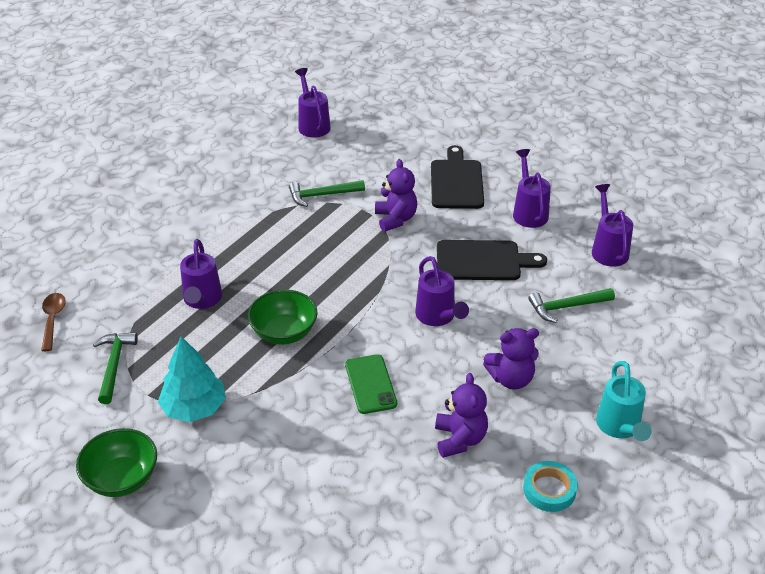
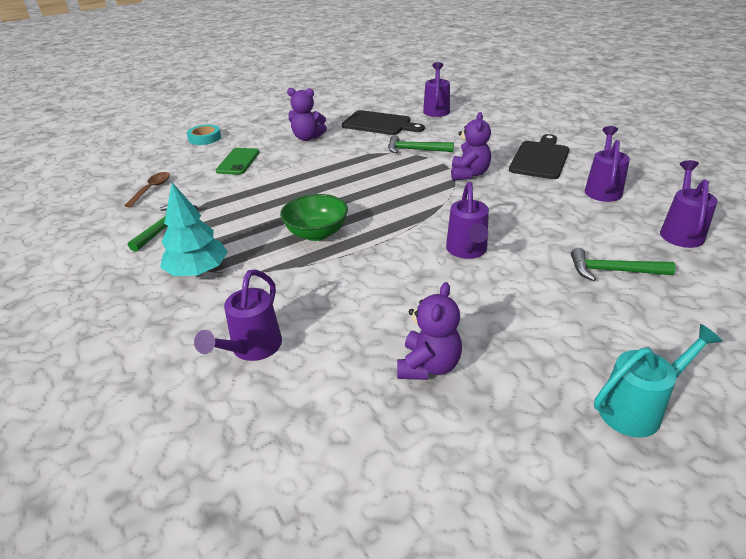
camera: 25 degrees right, 5 degrees down
(122, 479) = (93, 310): green bowl -> none
(202, 300) = (268, 198): purple watering can -> purple watering can (252, 348)
(370, 384) = (366, 291): green phone -> green phone (238, 162)
(483, 261) = (537, 217): black cutting board -> black cutting board (379, 124)
(511, 379) = (518, 322): purple teddy bear -> purple teddy bear (307, 138)
(549, 489) = (510, 456): turquoise tape -> turquoise tape (204, 138)
(619, 427) = (637, 409): turquoise watering can -> turquoise watering can turned 135 degrees counterclockwise

